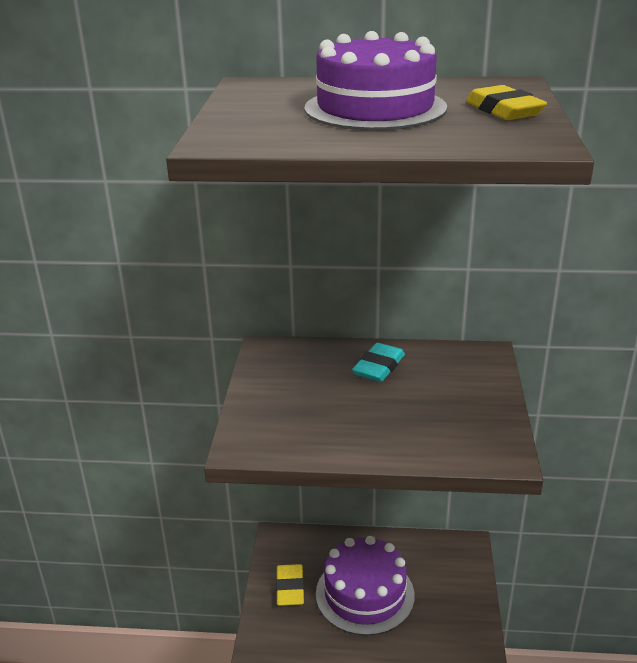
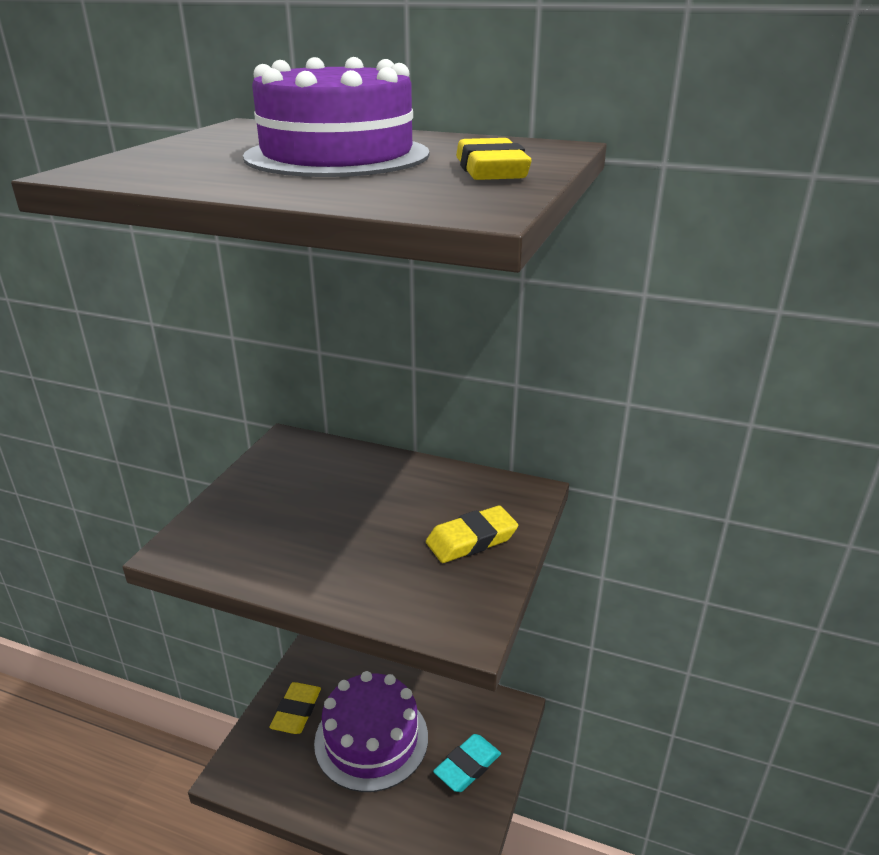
camera: 15 degrees right, 0 degrees up
(379, 367) = (392, 485): turquoise eraser -> turquoise eraser (467, 766)
(467, 395) = (471, 540): none -> yellow eraser

